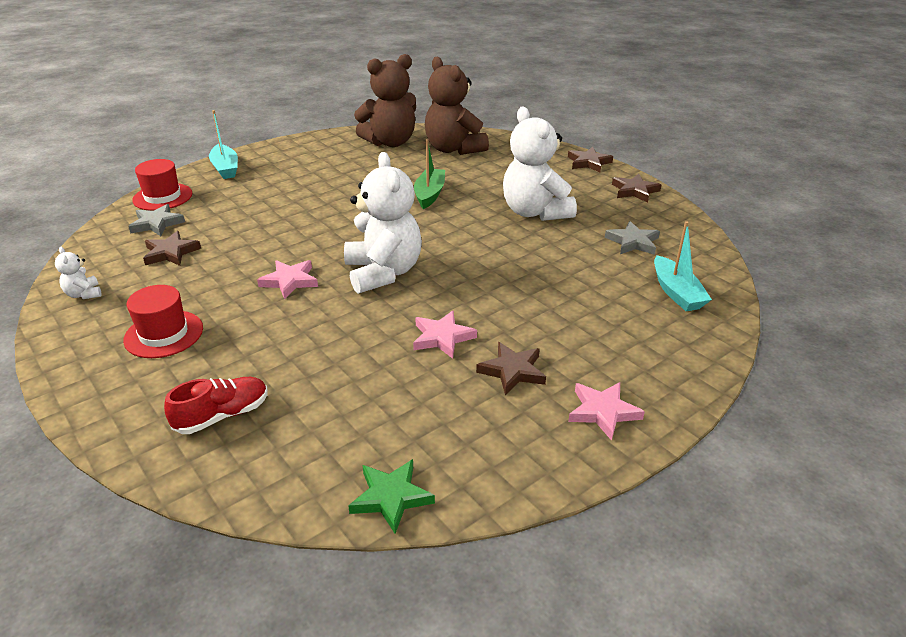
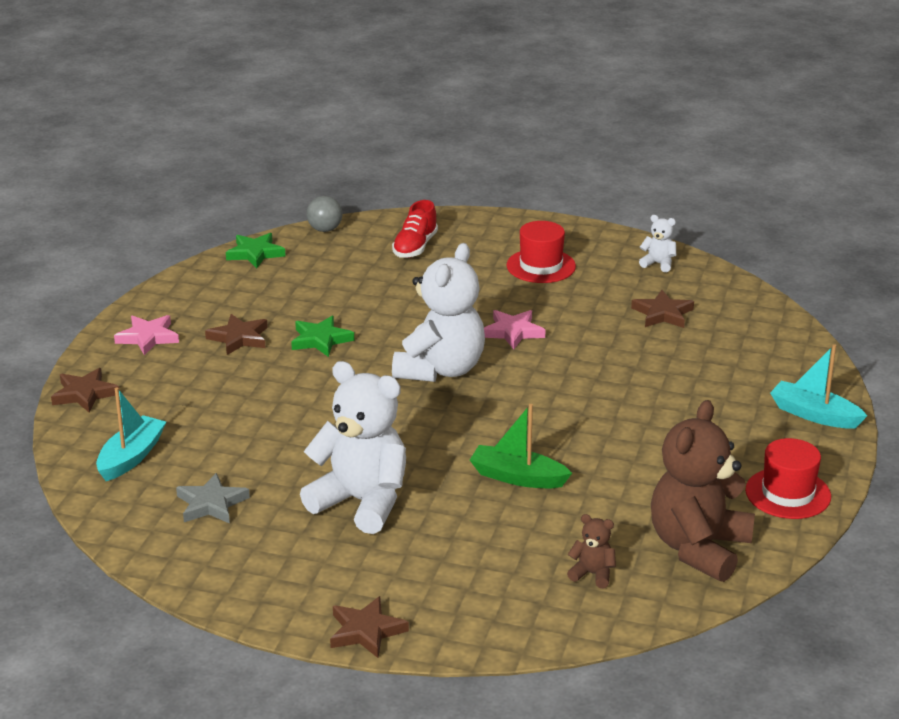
camera: 145 degrees right, 5 degrees down
(157, 223) = (735, 330): grey star -> none
(162, 197) = (796, 356): red hat -> red hat (788, 493)
(269, 502) = (325, 229): none -> grey ball
(383, 273) = (440, 370): white teddy bear -> white teddy bear turned 105 degrees counterclockwise
(429, 194) = (518, 477): green boat -> green boat turned 135 degrees clockwise
(442, 337) = (320, 340): pink star -> green star
(453, 149) = (592, 574): brown teddy bear -> brown teddy bear, size x0.42
(634, 191) = (258, 595): brown star -> brown star (84, 394)
(676, 292) = (131, 457): turquoise boat -> turquoise boat turned 75 degrees clockwise

